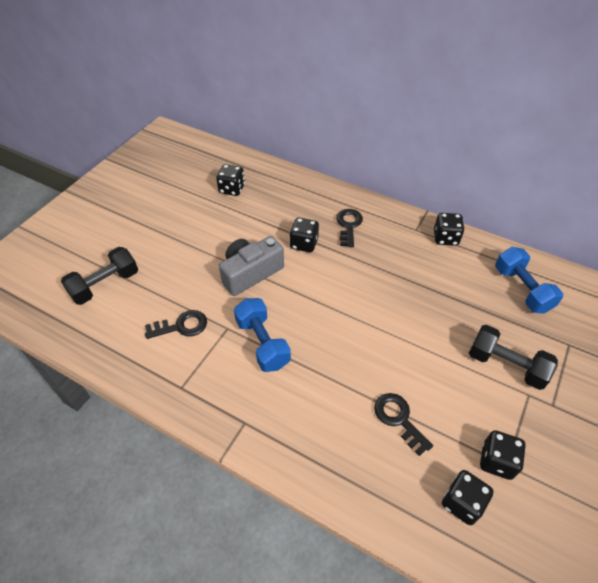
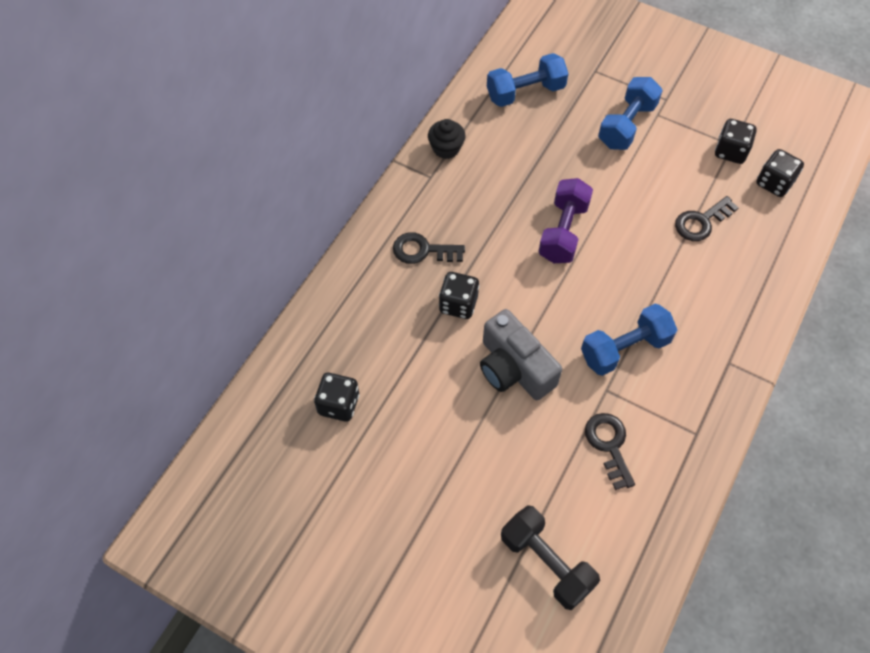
camera: 90 degrees left, 10 degrees up
(374, 308) = (563, 232): none -> purple dumbbell
(445, 238) = (446, 148): black dice -> black cupcake
(506, 365) = (626, 125): black dumbbell -> blue dumbbell

